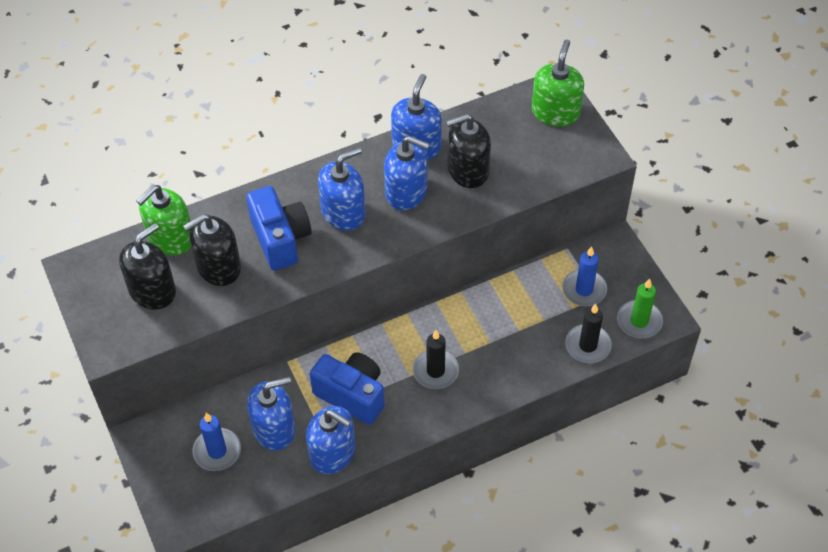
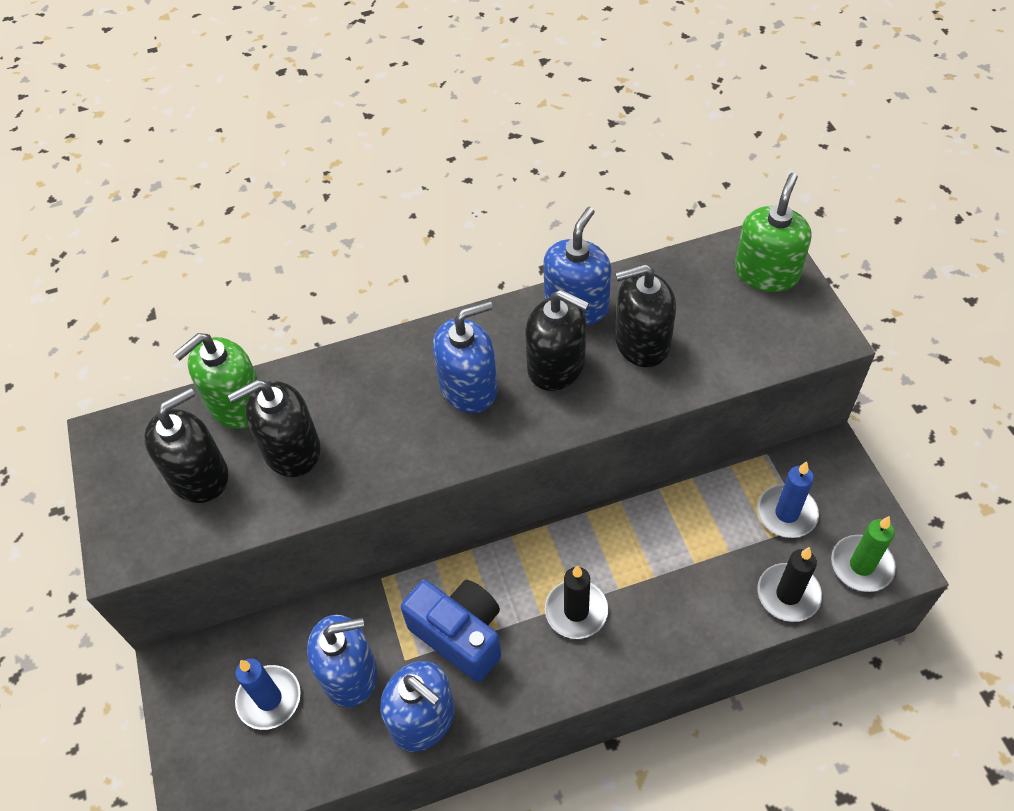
camera: 10 degrees right, 0 degrees up
(280, 239) = (380, 418): blue camera -> none
(406, 192) = (556, 366): blue soap dispenser -> black soap dispenser

